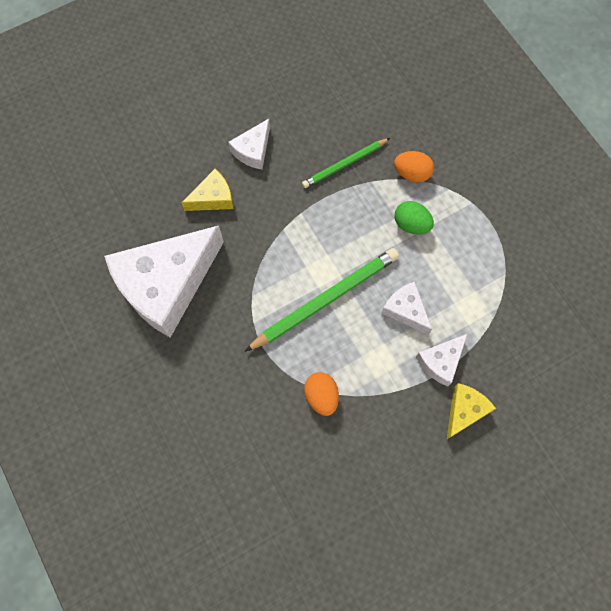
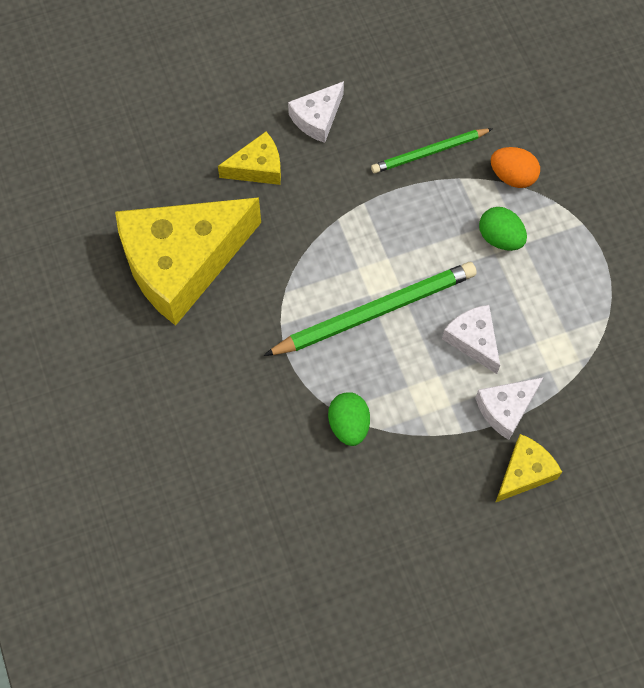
camera: 10 degrees right, 5 degrees down
(167, 285) = (182, 263): white cheese -> yellow cheese
(321, 396) = (349, 425): orange egg -> green egg

